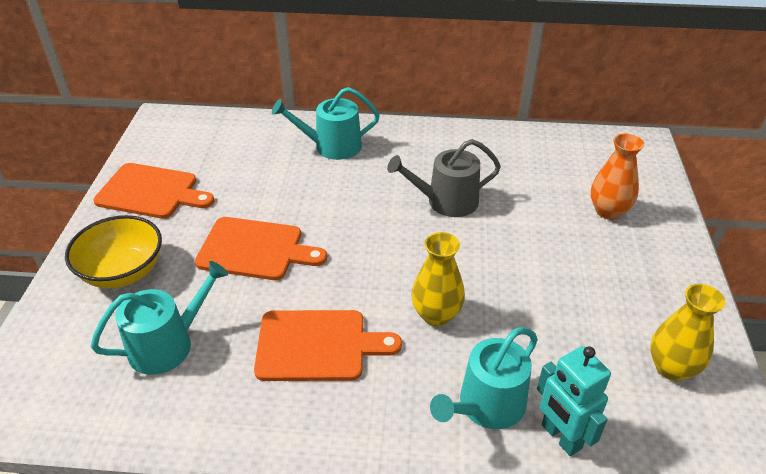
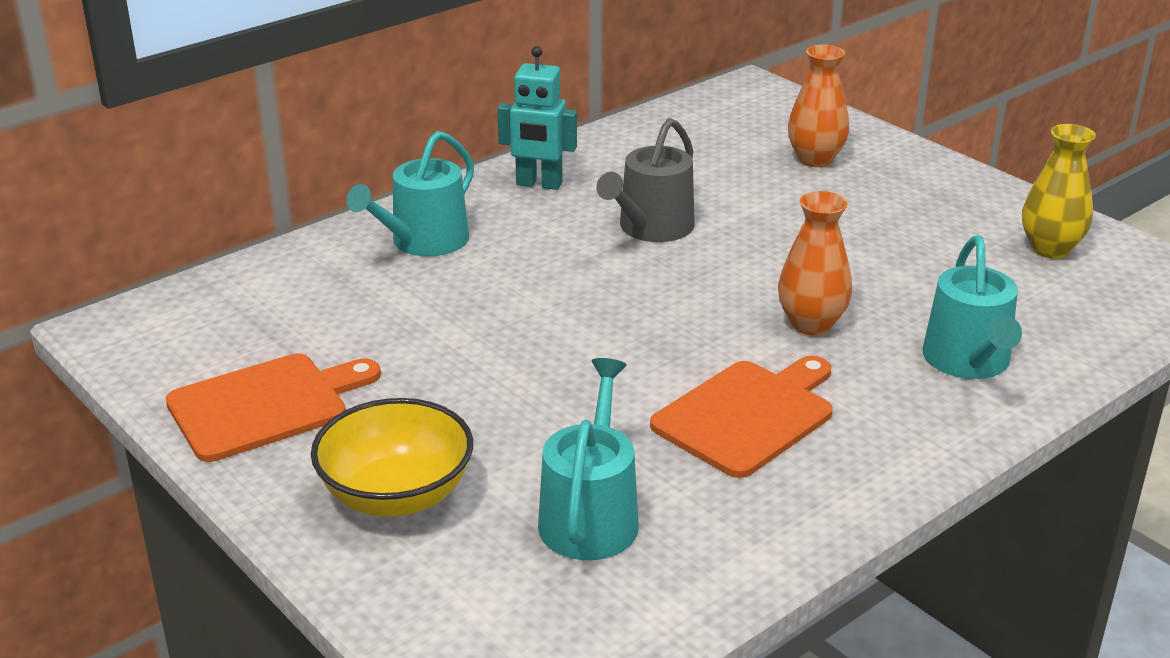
camera: 45 degrees left, 10 degrees down
(255, 249) = (522, 381): orange cutting board -> none
(436, 315) = (811, 324): yellow vase -> orange vase
(560, 437) = (1054, 345): turquoise robot -> turquoise robot (539, 184)

